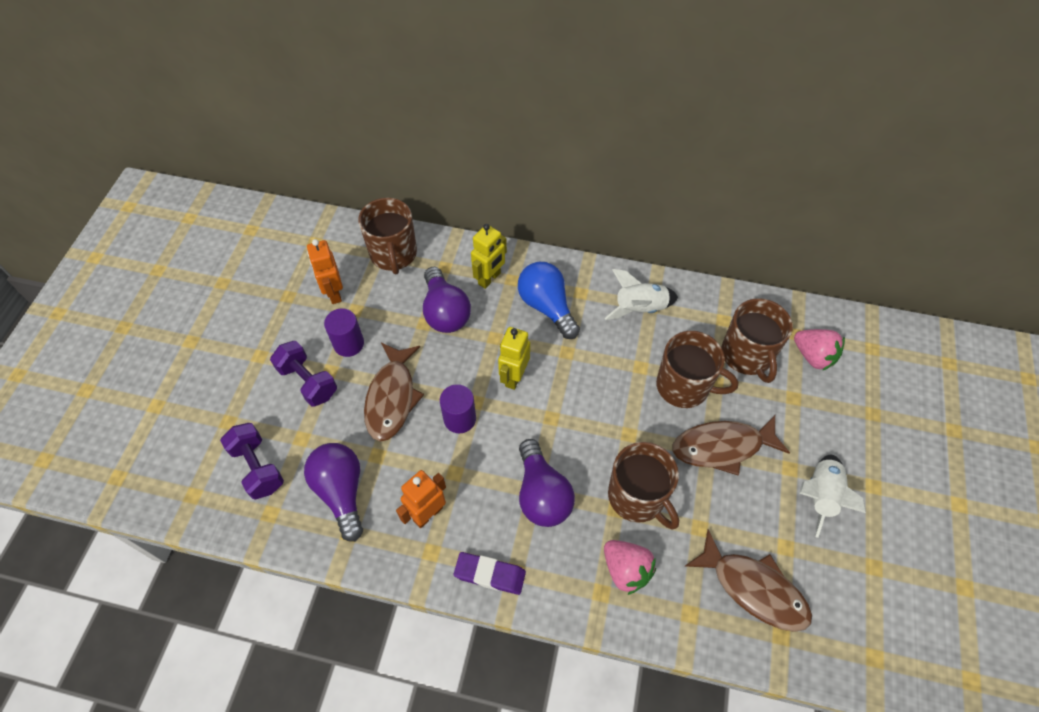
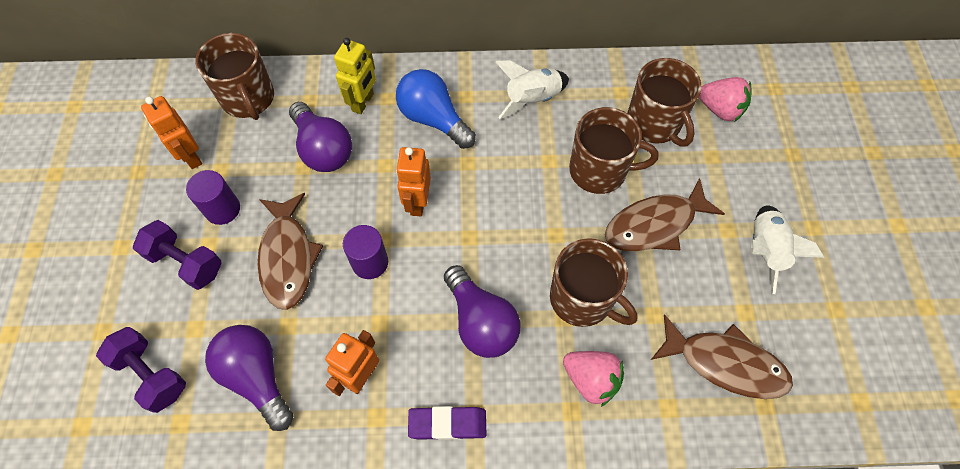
camera: 15 degrees left, 5 degrees up
(514, 377) = (417, 202): yellow robot -> orange robot

